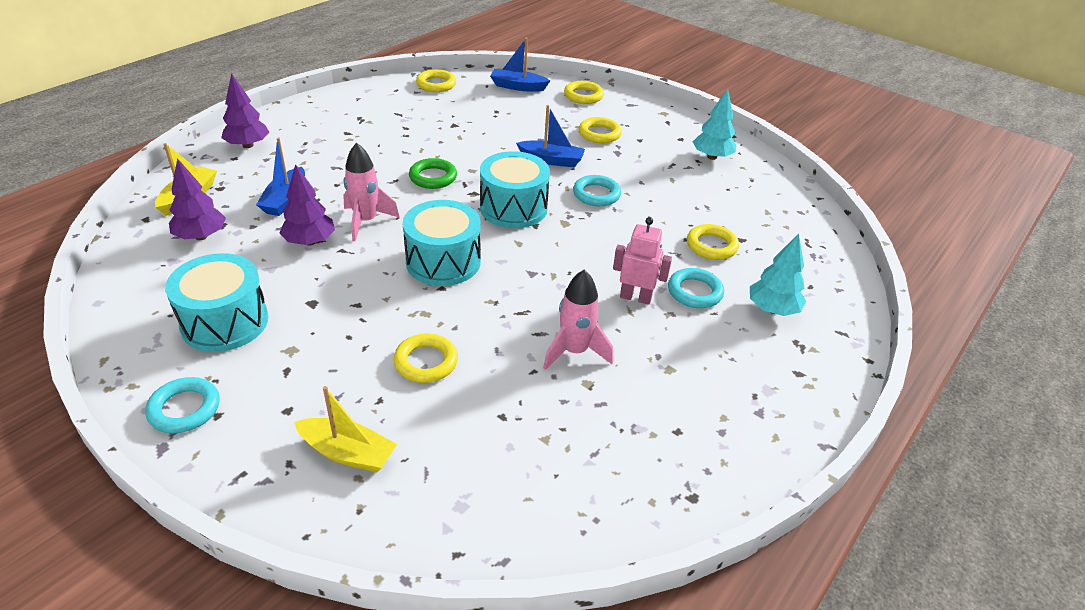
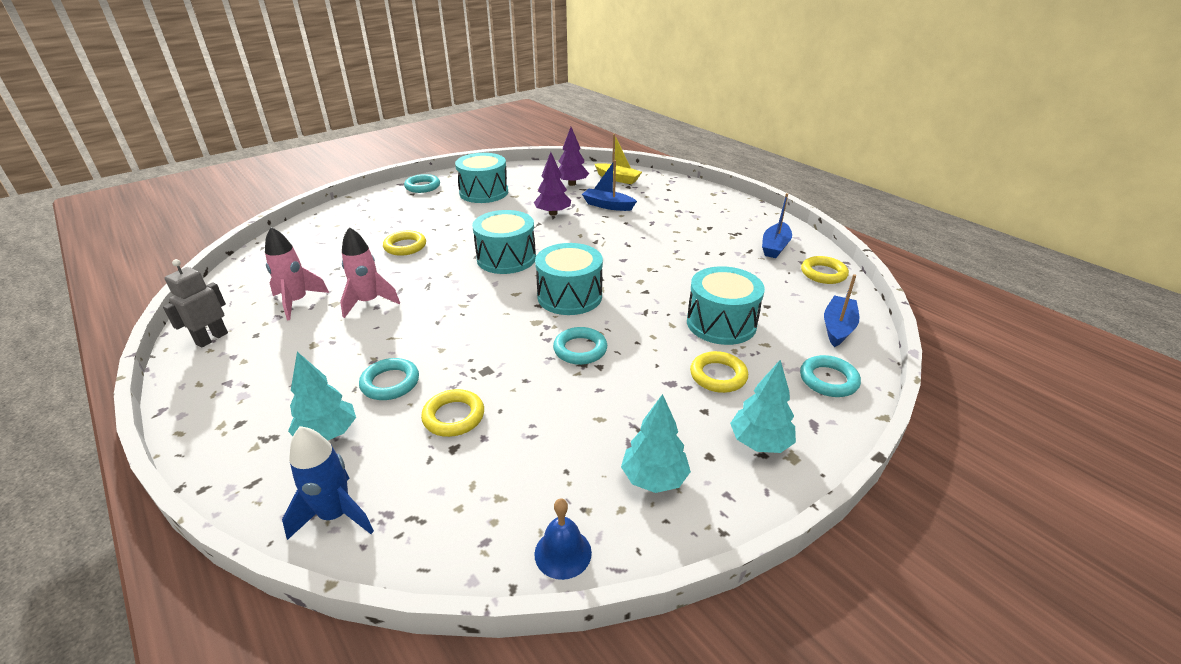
camera: 105 degrees right, 5 degrees down
(248, 145) = (687, 192): purple tree -> none
(348, 453) = (355, 223): yellow boat -> none
(366, 221) = (570, 232): pink rocket -> pink rocket (297, 302)
(433, 177) = (629, 261): green ring -> none
(530, 131) = (721, 323): none -> turquoise drum
(551, 160) = (654, 329): blue boat -> blue boat (775, 247)
(583, 96) = (828, 380): yellow ring -> turquoise ring
(635, 297) = (407, 344): pink robot -> none
(658, 122) = (760, 442): none -> turquoise tree
(705, 472) = (212, 338): none -> grey robot
(786, 184) = (563, 553): none -> blue bell
(832, 278) = (336, 515): none -> blue rocket

